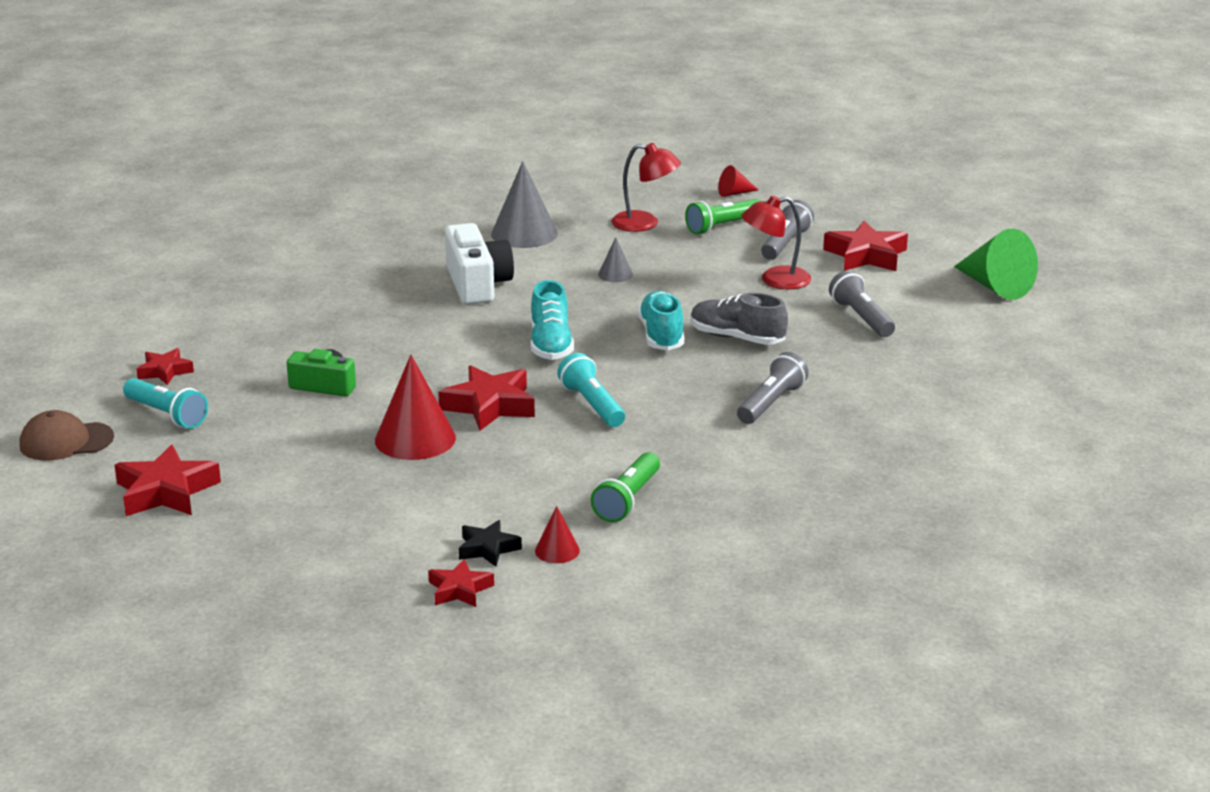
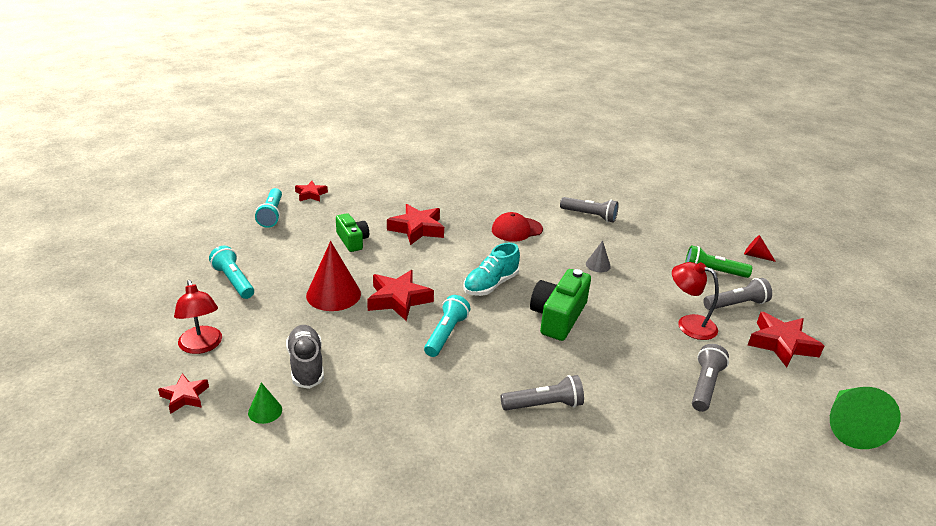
camera: 45 degrees right, 5 degrees up
(66, 441) = (217, 204): brown cap -> none
(166, 491) = (199, 251): red star -> red star (417, 229)
(279, 490) = (234, 281): none -> turquoise flashlight
(477, 284) = (516, 229): white camera -> red cap
(487, 548) = (241, 382): black star -> none
(524, 233) = (590, 216): grey cone -> grey flashlight
(557, 550) = (265, 411): red cone -> green cone
(627, 500) = (353, 408): green flashlight -> none
(645, 224) = (667, 245): red lamp -> red lamp (202, 346)
(661, 335) = (558, 317): turquoise shoe -> green camera
(736, 338) = (599, 347): grey shoe -> grey shoe (306, 365)

